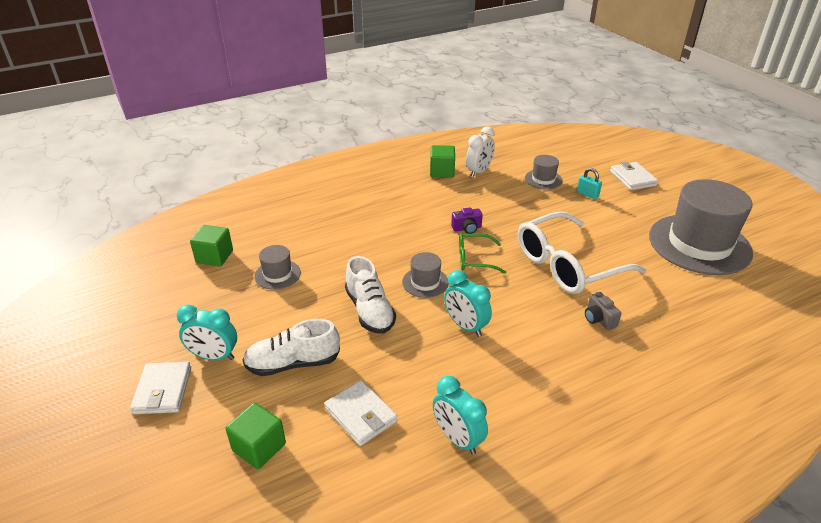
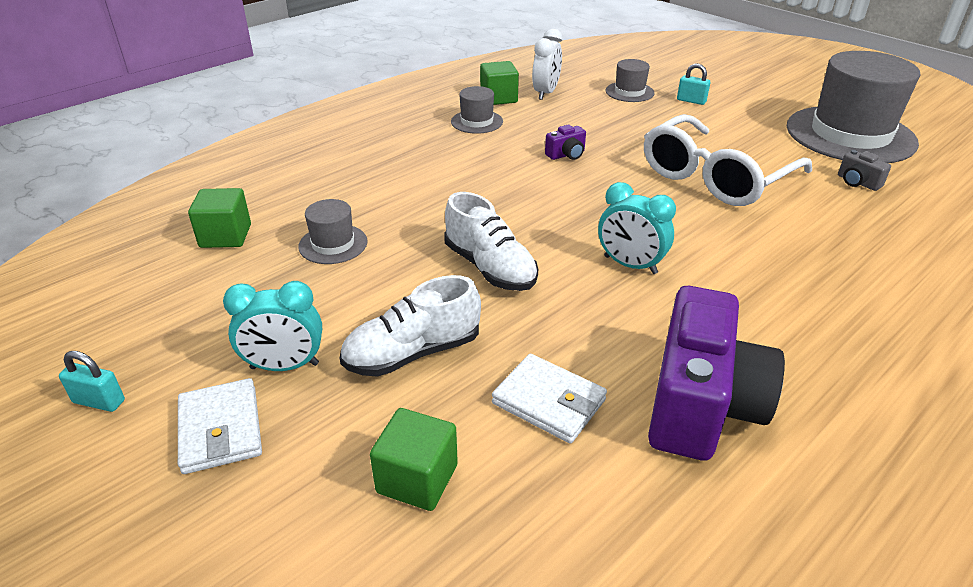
camera: 15 degrees left, 0 degrees up
(104, 358) = (99, 401): none -> turquoise padlock
(425, 282) = (547, 222): grey hat -> grey hat (477, 122)
(457, 439) = (701, 405): turquoise clock -> purple camera
(474, 259) = (596, 187): green glasses -> none
(599, 319) = (790, 230): grey camera -> grey camera (857, 182)
(632, 178) = (732, 79): white wallet -> none

